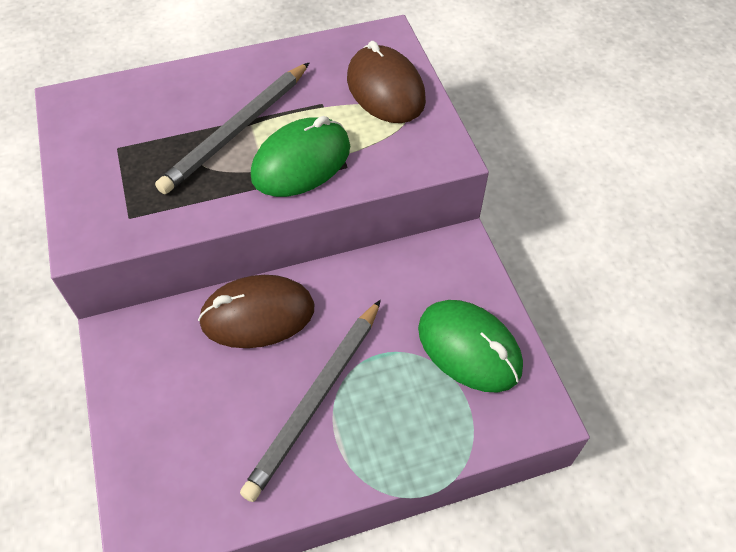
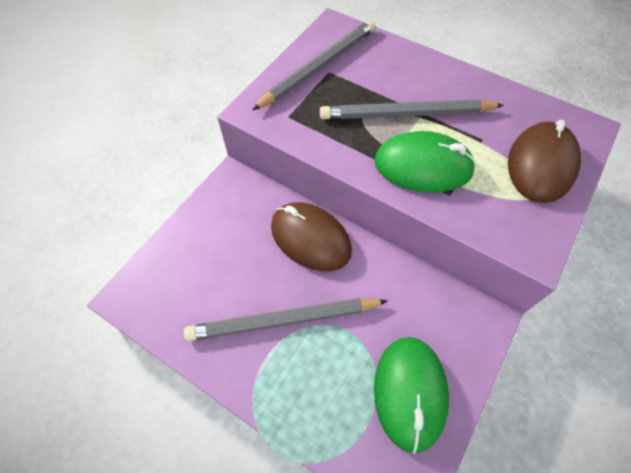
camera: 50 degrees right, 5 degrees up
(102, 151) = (319, 67): none -> grey pencil

